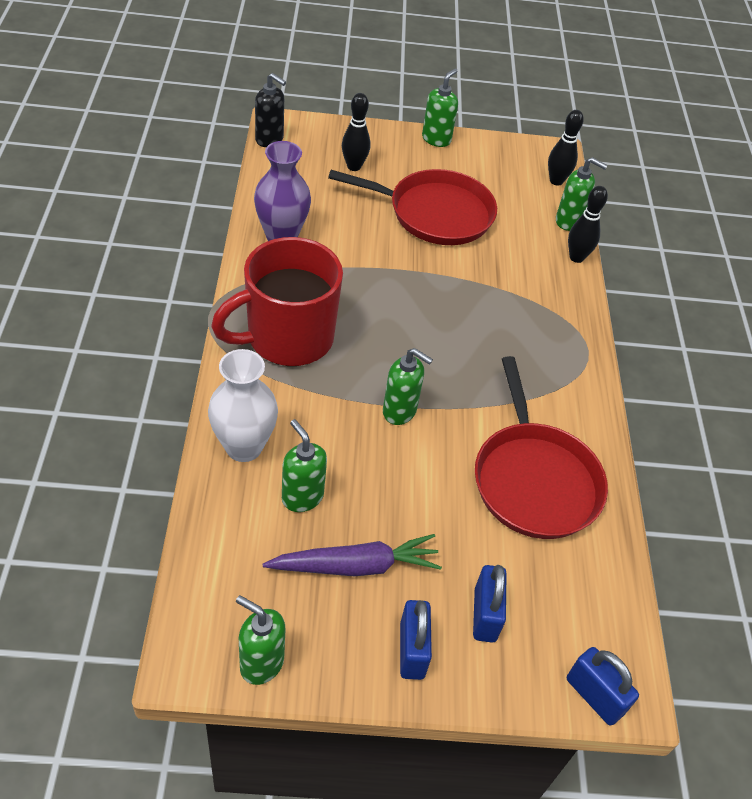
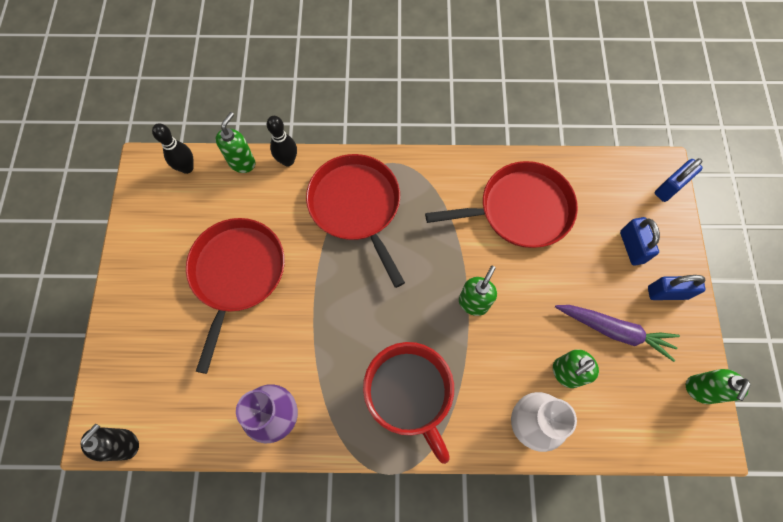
camera: 85 degrees left, 20 degrees up
(354, 166) = (169, 351): black bowling pin -> none
(356, 566) = (614, 331): purple carrot -> purple carrot turned 120 degrees clockwise
(436, 139) = (124, 271): green soap dispenser -> none
(484, 615) = (631, 247): blue padlock -> blue padlock turned 75 degrees clockwise
(523, 312) = (356, 206): none -> red pan

